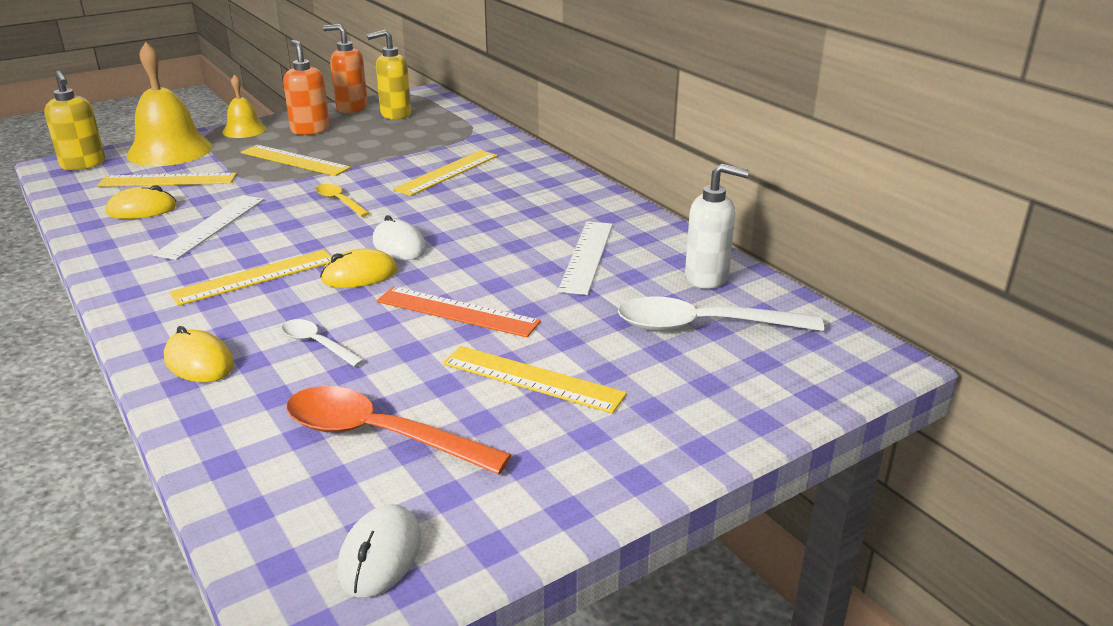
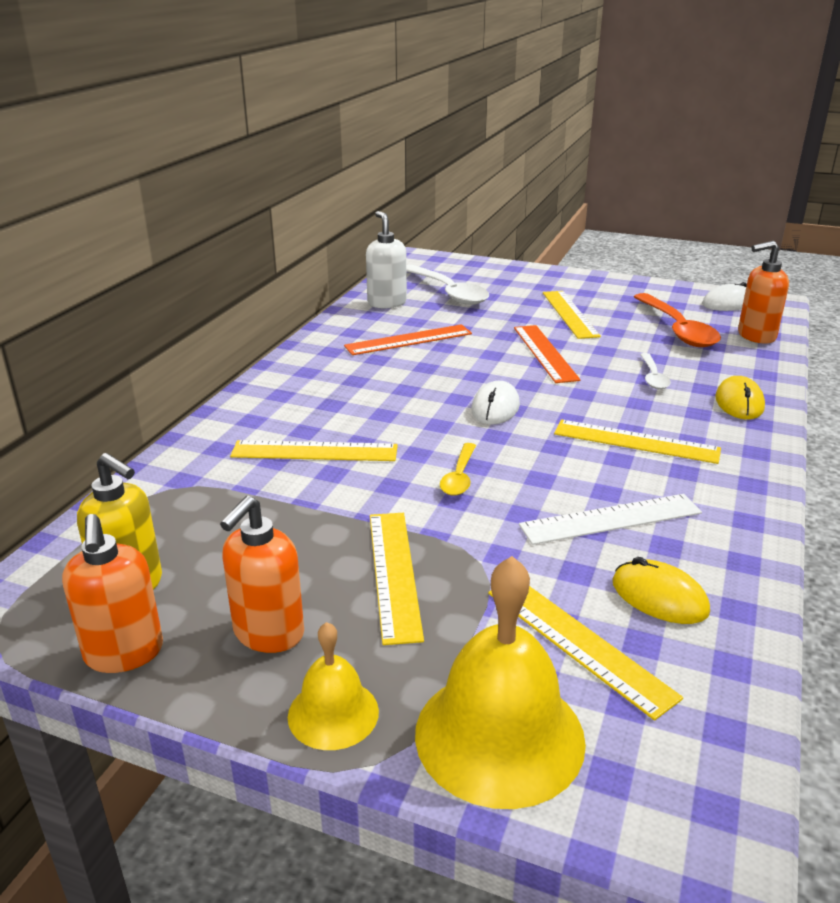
camera: 125 degrees left, 0 degrees up
(83, 164) = (665, 801): yellow soap dispenser -> none
(266, 491) = (756, 336): none -> orange soap dispenser
(359, 275) = (560, 402): yellow mouse -> none
(587, 256) = (408, 340): white ruler -> orange ruler

